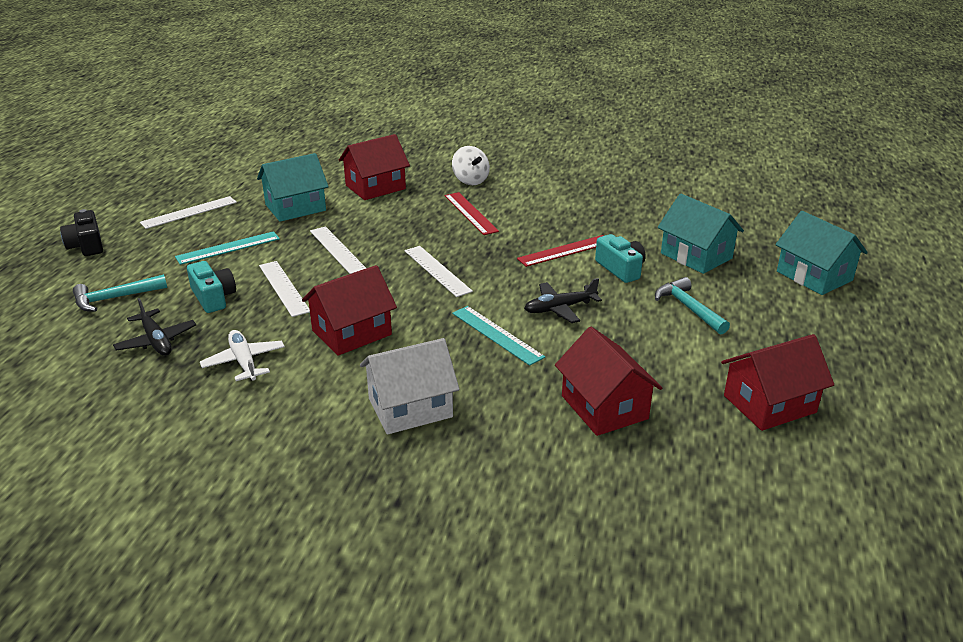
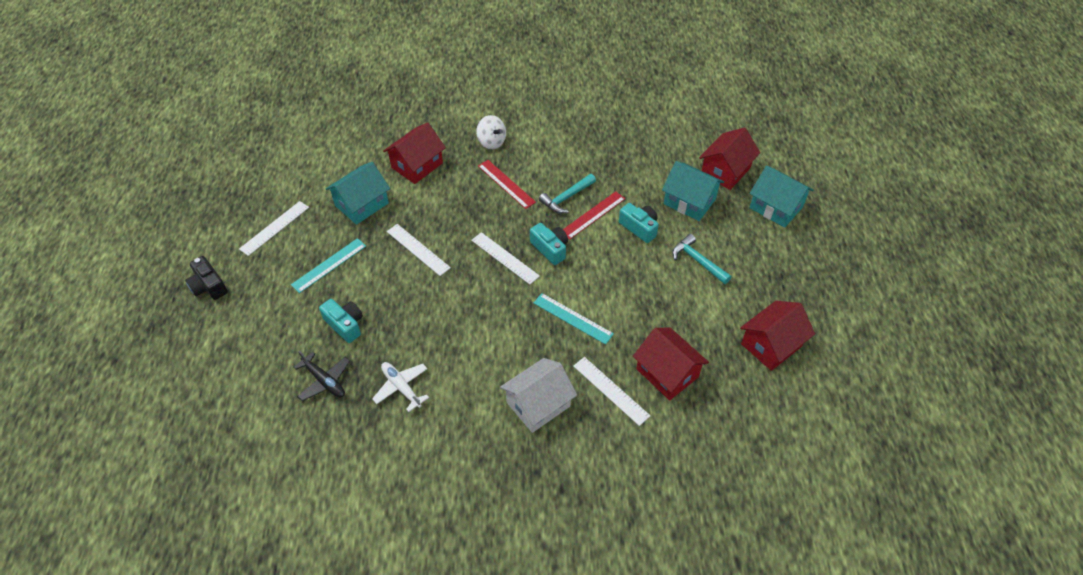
camera: 15 degrees left, 20 degrees up
(115, 298) = (267, 342): turquoise hammer -> turquoise hammer (566, 198)
(284, 288) = (395, 302): white ruler -> white ruler (611, 390)
(352, 332) = (467, 339): red house -> red house (725, 171)
(497, 271) = (550, 249): none -> turquoise camera
(559, 308) = (608, 281): black plane -> none

